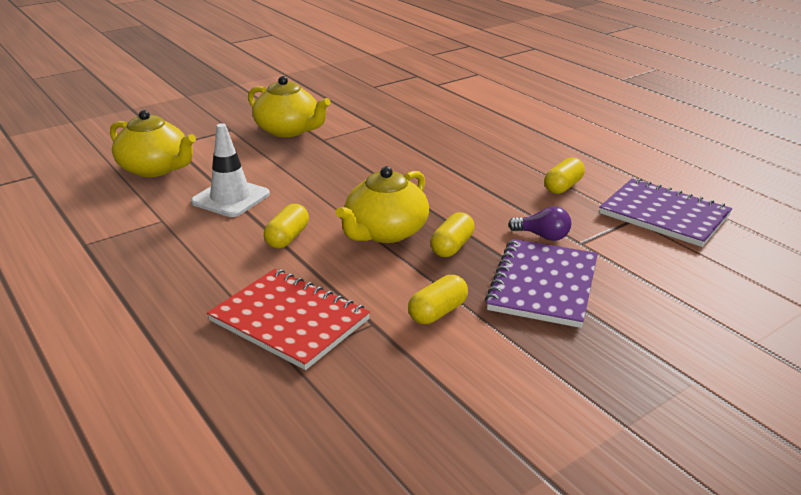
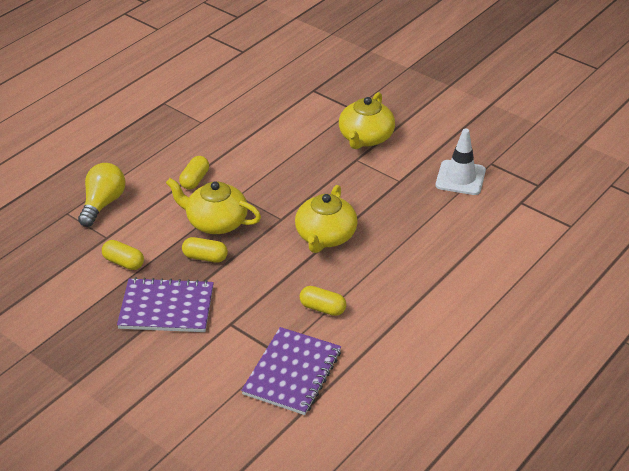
camera: 75 degrees right, 10 degrees up
(155, 168) = (271, 96): yellow teapot -> yellow teapot (325, 236)
(231, 198) = (240, 141): white traffic cone -> white traffic cone (460, 178)
(287, 238) = (195, 180): yellow capsule -> yellow capsule turned 75 degrees counterclockwise
(289, 320) = (103, 204): red notebook -> yellow light bulb
(542, 236) = (234, 302): purple light bulb -> none

